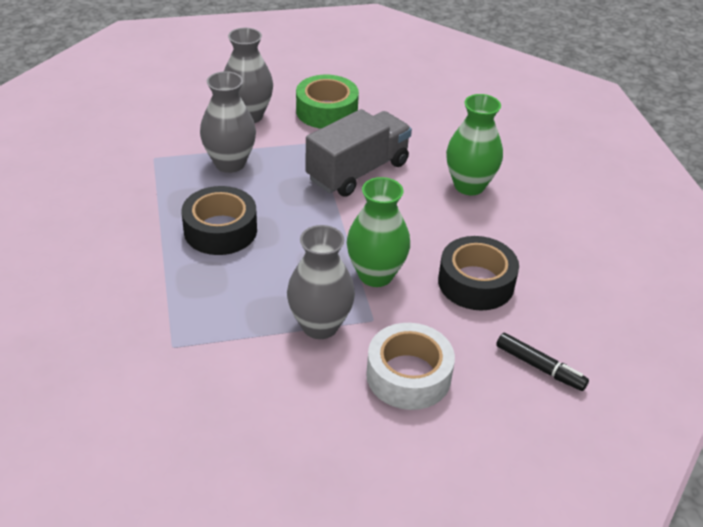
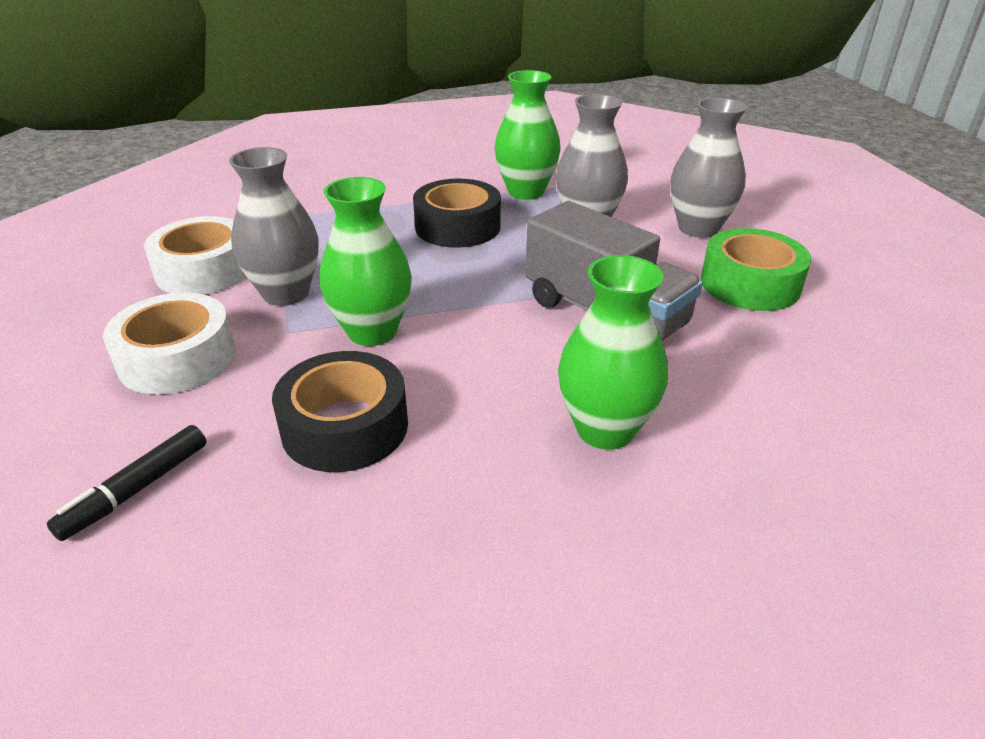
camera: 90 degrees right, 5 degrees down
(161, 189) = (526, 192): none -> green vase
(274, 384) = (204, 270): none -> white tape

